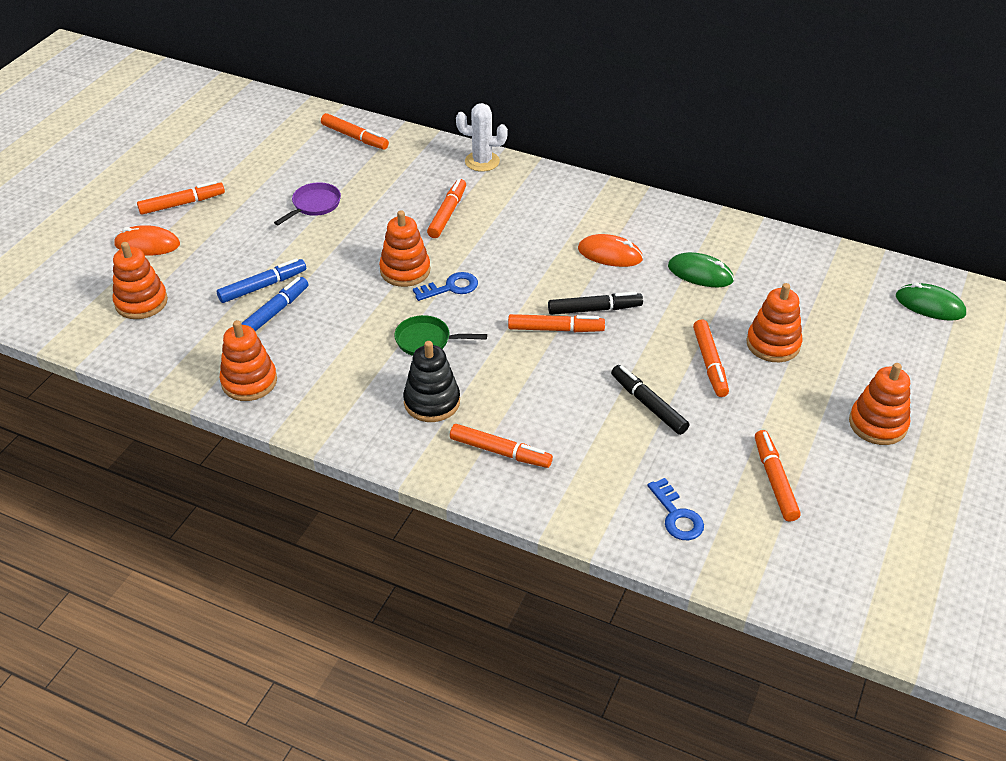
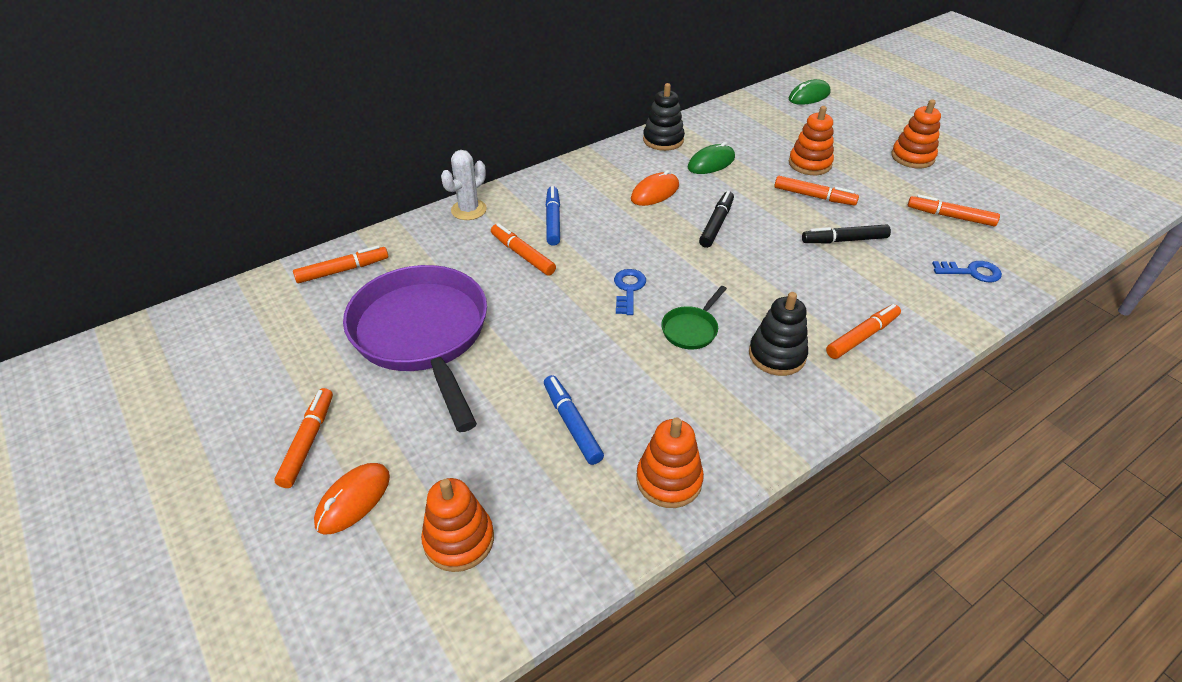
camera: 60 degrees left, 0 degrees up
(263, 286) = (520, 418): blue marker -> blue marker (553, 220)
(314, 205) = (423, 335): purple pan -> purple pan, size x2.49
(405, 270) = (581, 308): orange stacking toy -> none
(555, 329) = (726, 252): orange marker -> none
(709, 228) = (663, 140): none -> black stacking toy

